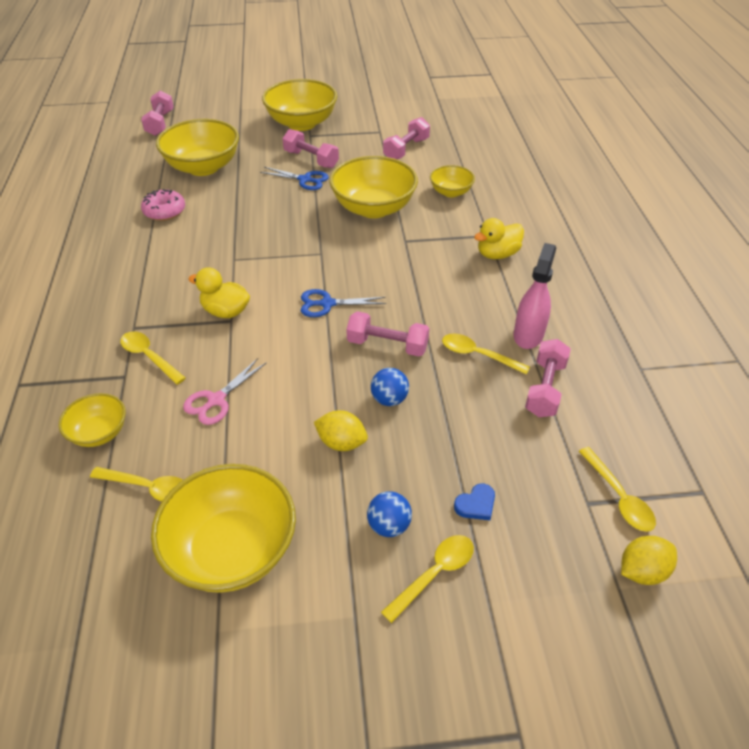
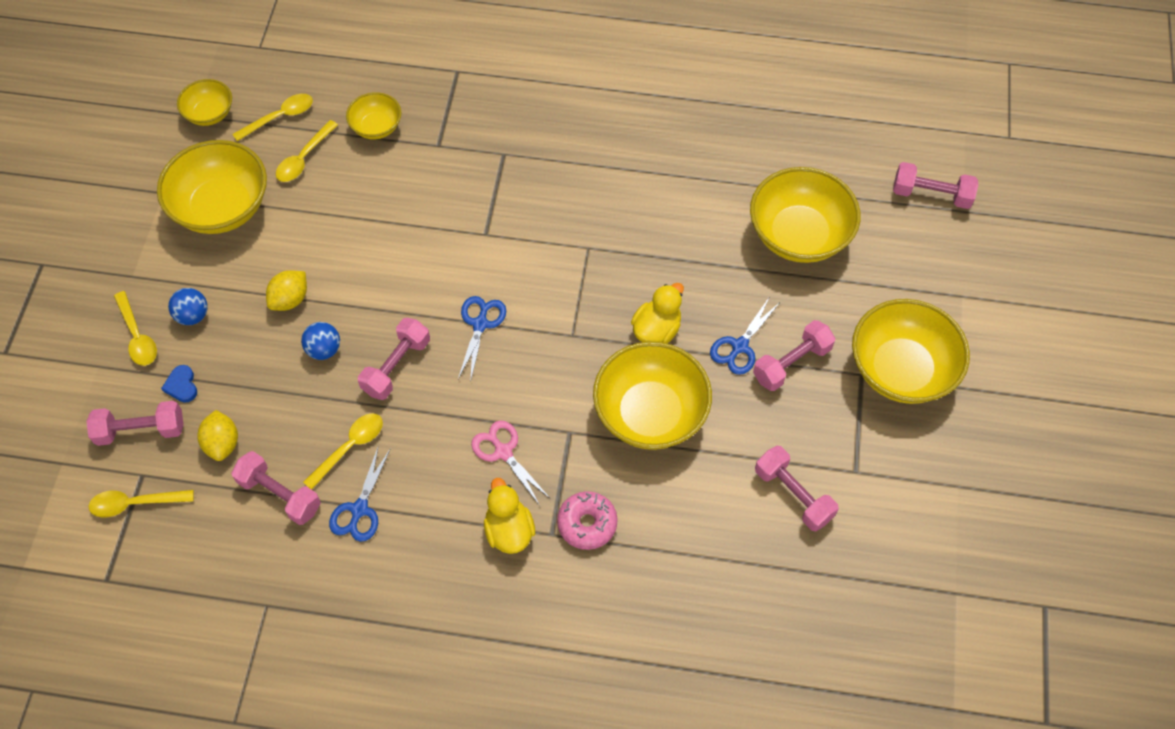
camera: 105 degrees right, 15 degrees up
(149, 357) = (456, 164): yellow spoon -> yellow spoon (280, 117)
(164, 211) = (704, 189): pink donut -> pink donut (587, 524)
(216, 400) = (380, 211): pink scissors -> pink scissors (503, 452)
(225, 311) = (500, 231): yellow duck -> yellow duck (656, 329)
(450, 192) = (663, 520): yellow bowl -> yellow bowl (210, 114)
(528, 335) = (359, 510): pink spray bottle -> blue scissors
(543, 523) = (141, 430): none -> pink dumbbell
(642, 571) = (65, 488): yellow lemon -> yellow lemon (222, 443)

